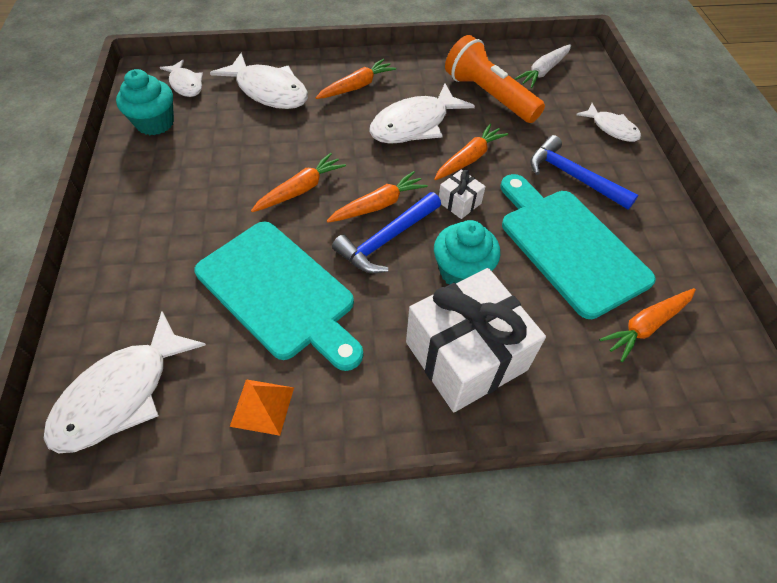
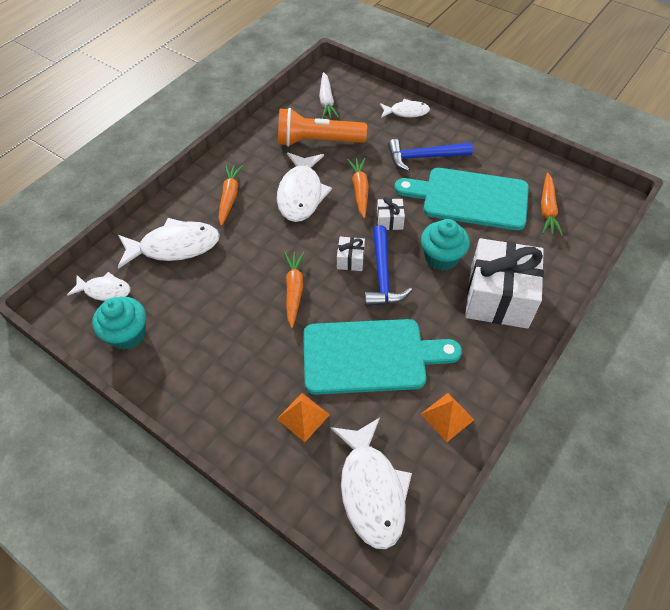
camera: 45 degrees left, 0 degrees up
(165, 286) = (303, 417): none -> orange pyramid
(378, 205) = (350, 260): orange carrot -> white gift

